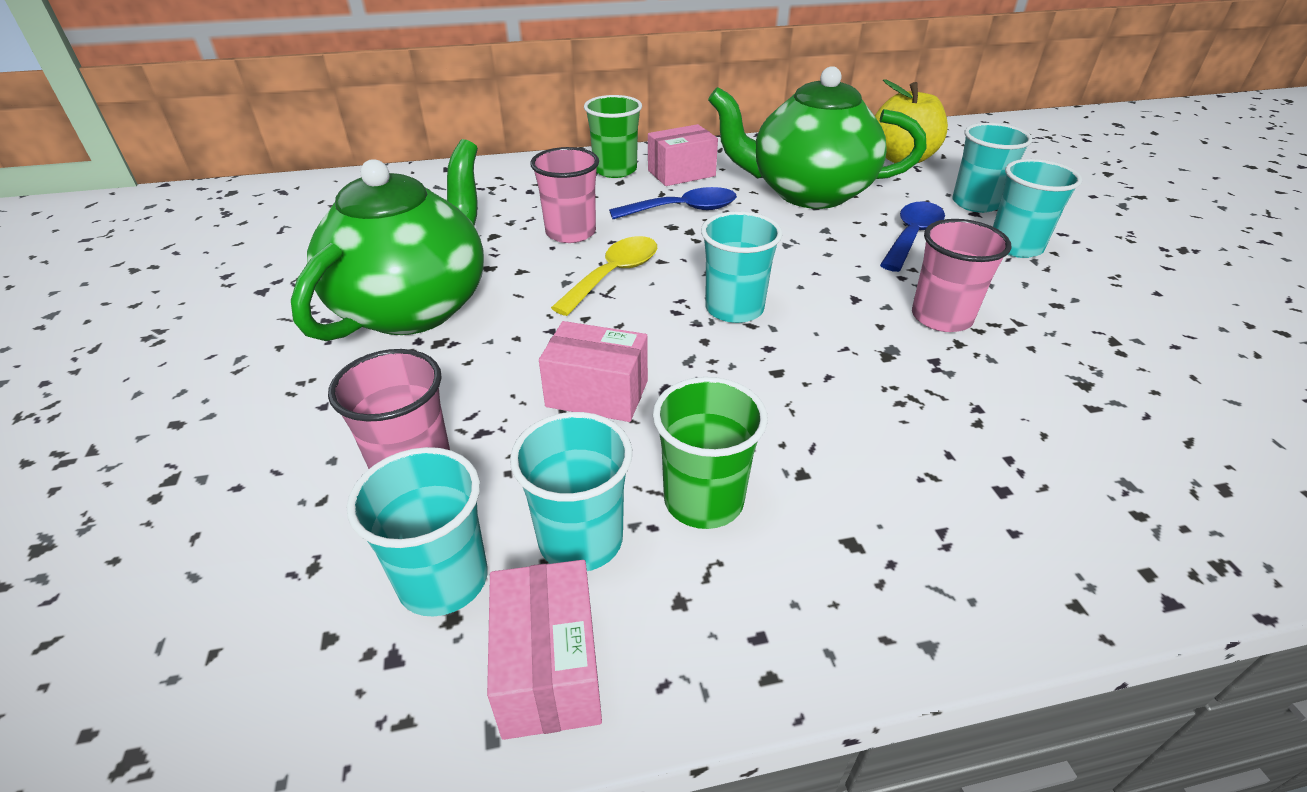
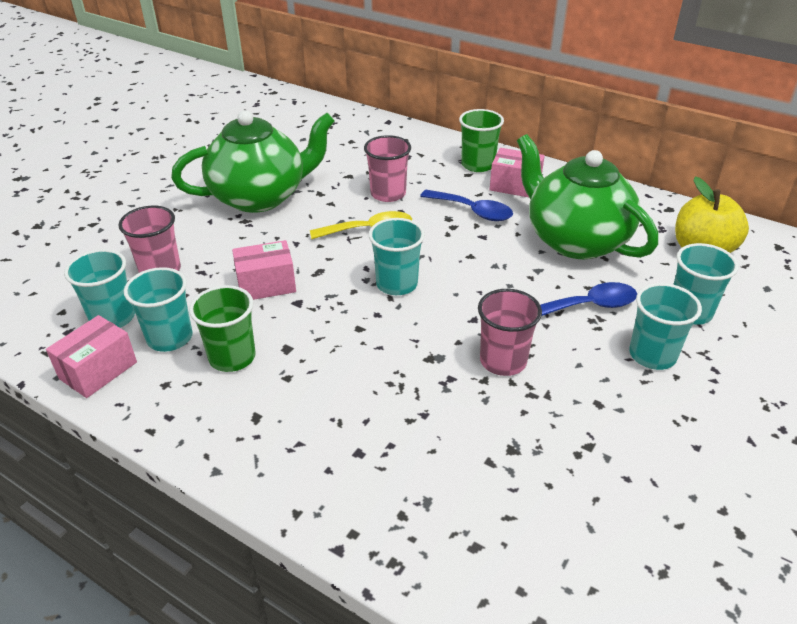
camera: 45 degrees right, 0 degrees up
(597, 394) = (266, 285): pink box -> pink box turned 75 degrees counterclockwise

